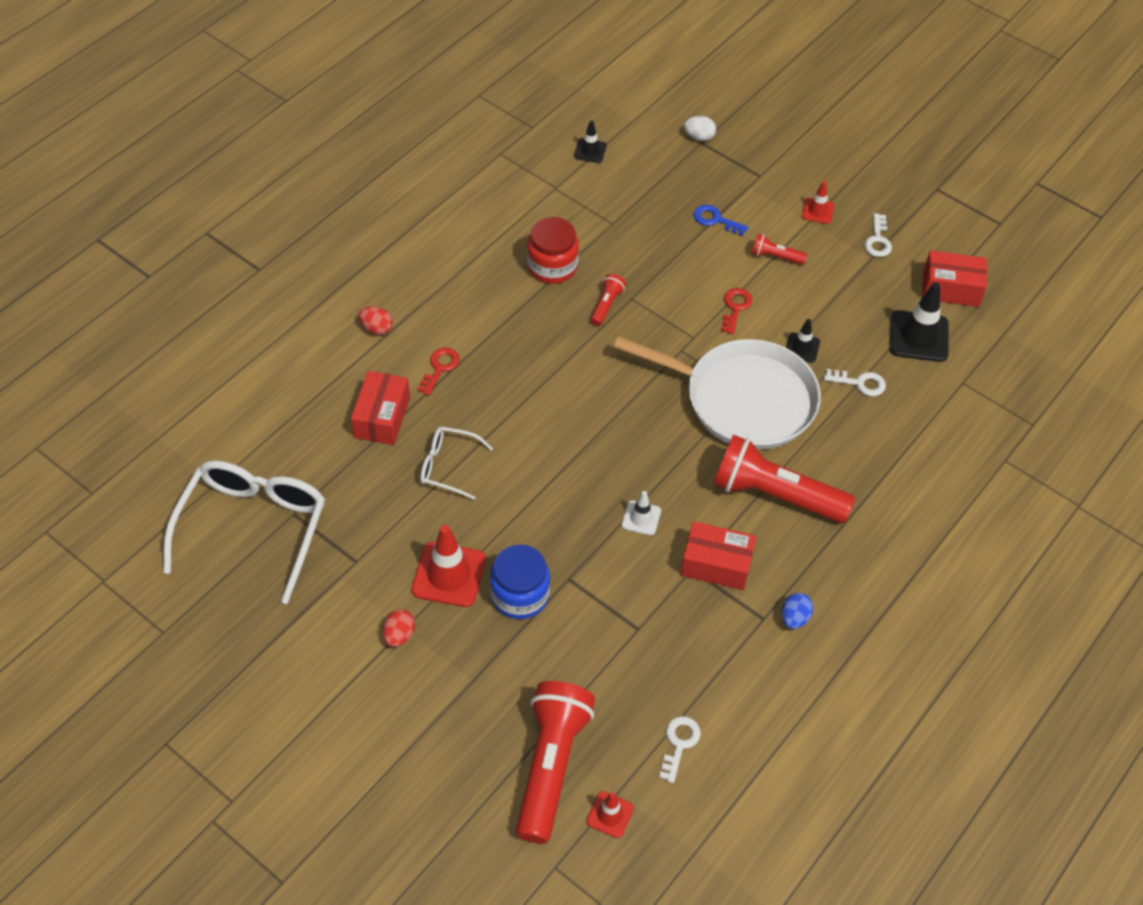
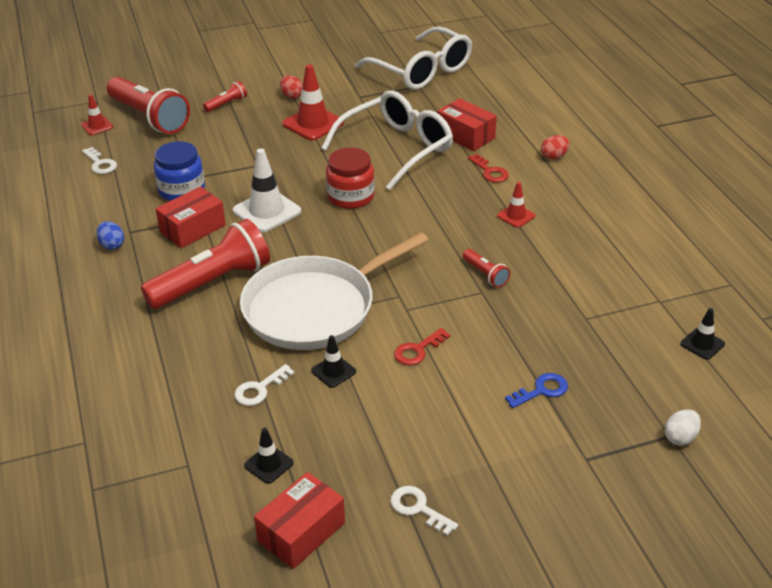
camera: 125 degrees right, 15 degrees down
(448, 466) = (397, 148): white glasses -> white glasses, size x1.94
(520, 595) = (268, 143): blue jar -> blue jar (182, 190)
(552, 266) = (555, 262): red jar -> red jar (351, 197)
(641, 518) = (267, 211): white traffic cone -> white traffic cone, size x1.82
(735, 307) = (417, 350): red key -> red key turned 90 degrees clockwise
(775, 257) = (458, 410): red flashlight -> red flashlight (226, 104)
(817, 211) = (498, 480): red traffic cone -> red traffic cone (516, 216)
(918, 336) = (268, 464): black traffic cone -> black traffic cone, size x0.55

